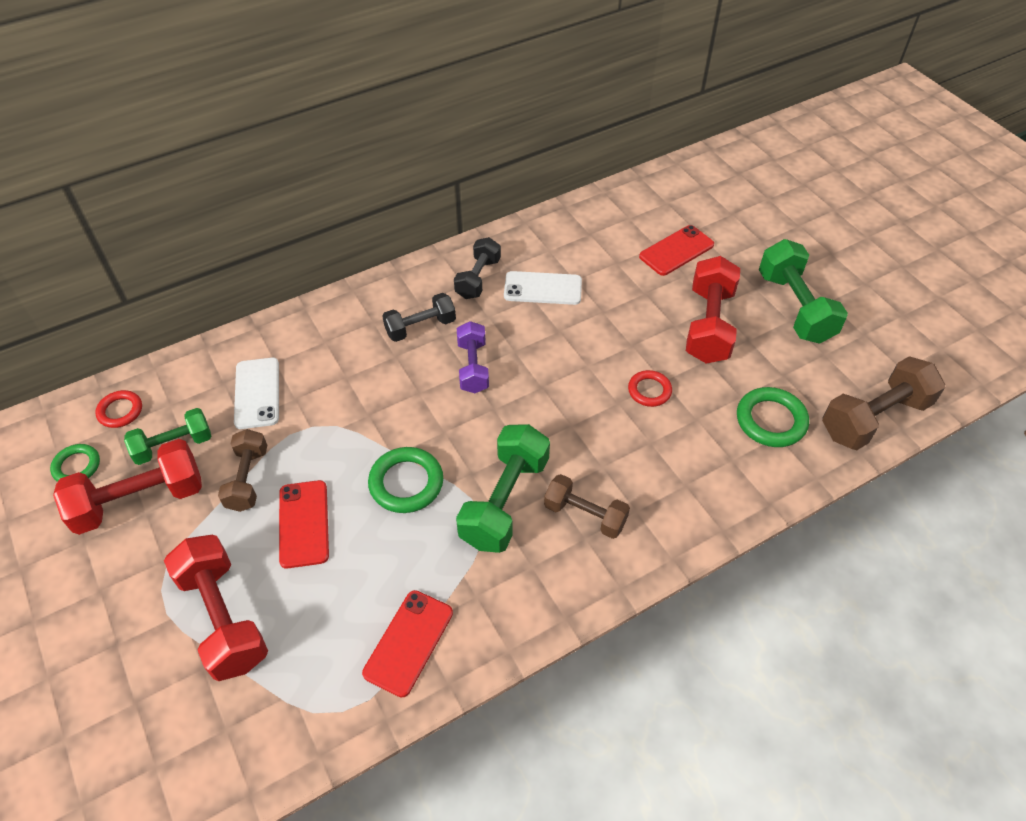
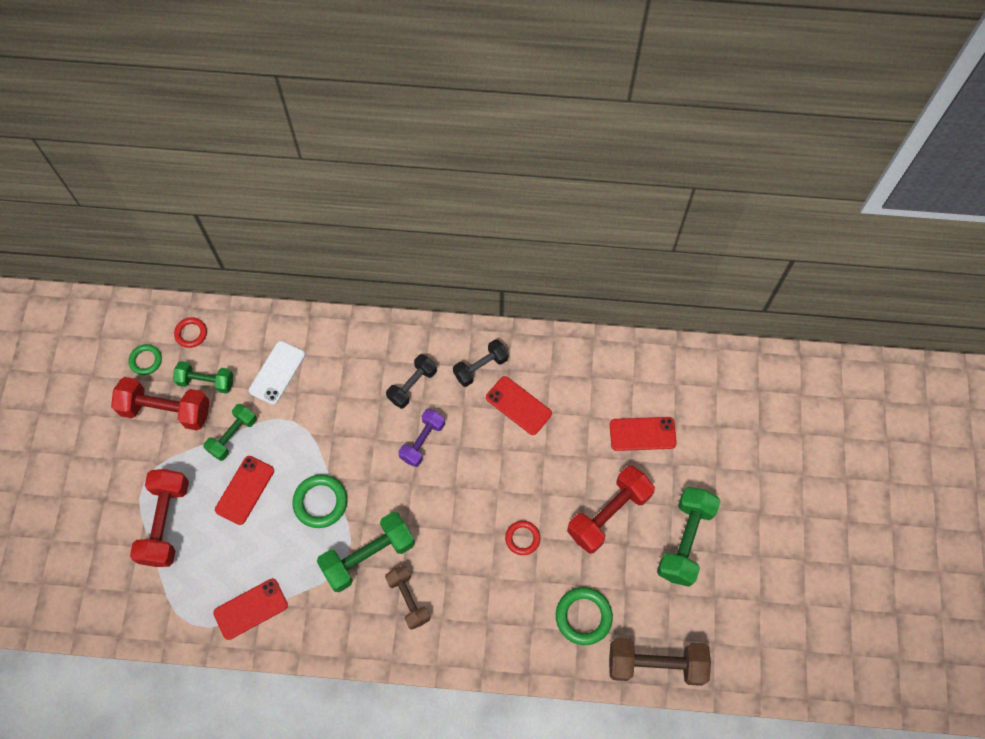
camera: 35 degrees right, 15 degrees up
(248, 479) = (233, 436): brown dumbbell -> green dumbbell
(420, 327) = (412, 385): black dumbbell -> black dumbbell turned 60 degrees counterclockwise
(543, 288) = (518, 405): white phone -> red phone

